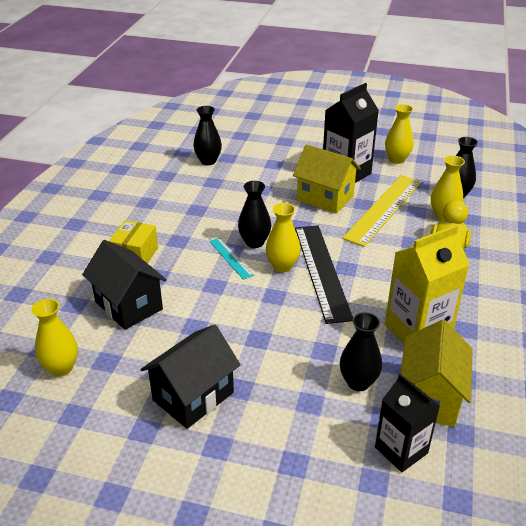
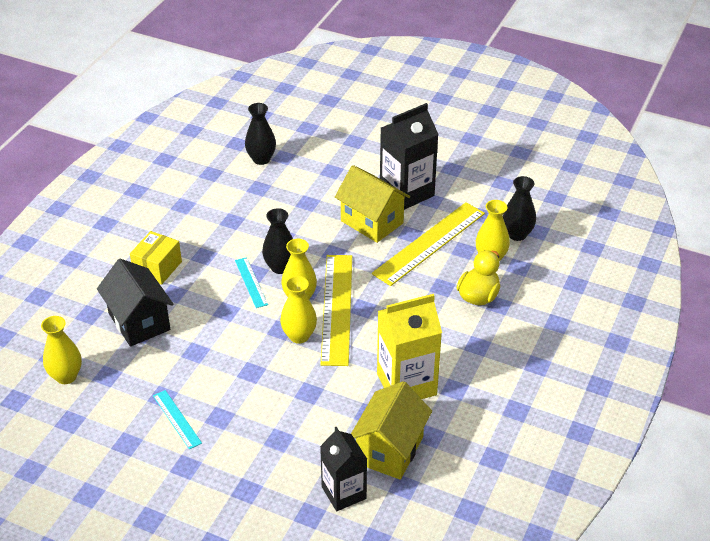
camera: 10 degrees right, 5 degrees up
(193, 396) = (176, 419): black house -> turquoise ruler
(321, 271) = (336, 308): black ruler -> yellow ruler
(358, 382) = (329, 427): black vase -> none
(397, 159) = (470, 180): yellow vase -> yellow vase (299, 336)

